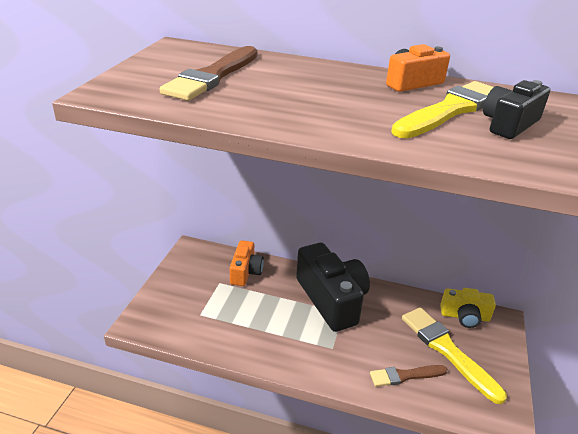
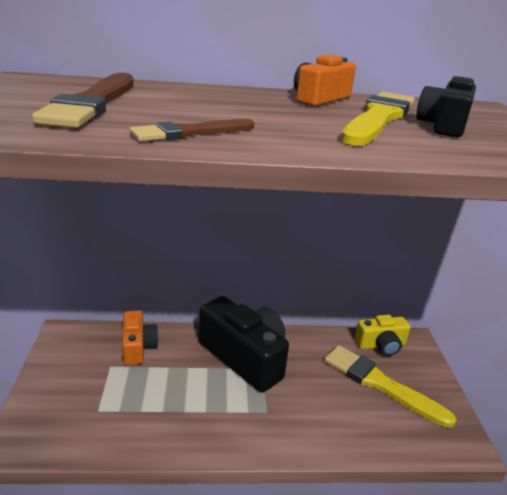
camera: 20 degrees left, 5 degrees down
(405, 376) = (352, 422): brown brush -> brown brush (190, 133)

